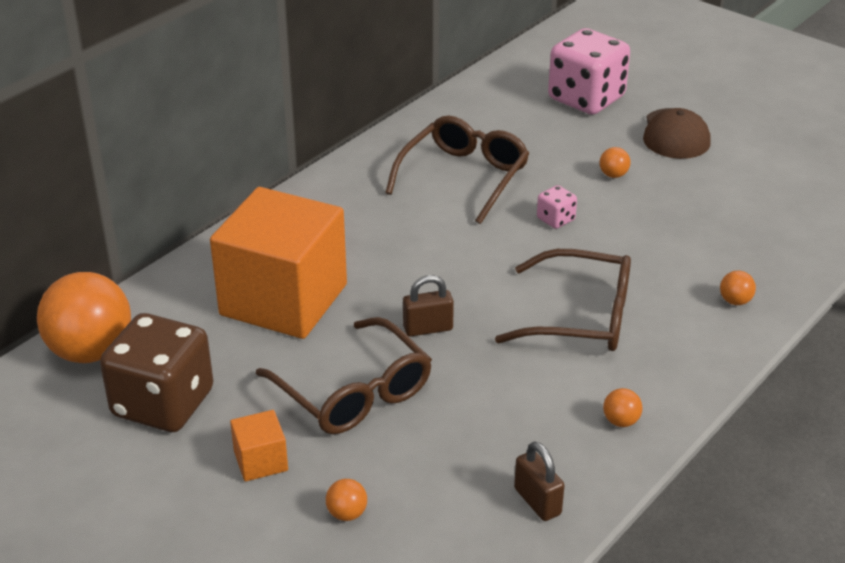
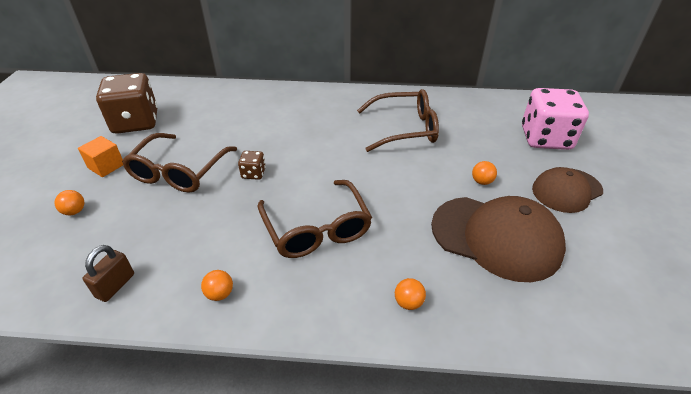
camera: 55 degrees right, 5 degrees up
(91, 351) = (162, 91): orange ball -> none
(283, 300) = (239, 120): orange cube -> none
(428, 328) = (253, 173): brown padlock -> brown dice
(555, 219) = (405, 177): pink dice -> none
(699, 209) = (496, 237): none -> brown cap

